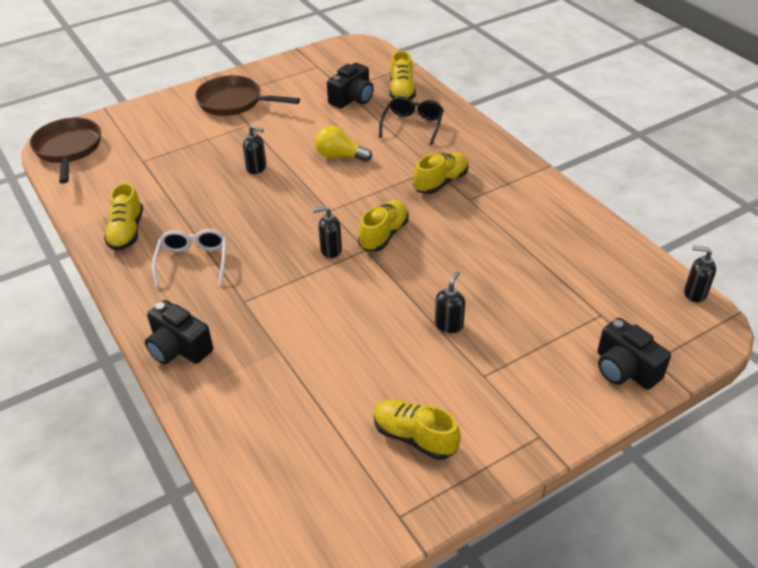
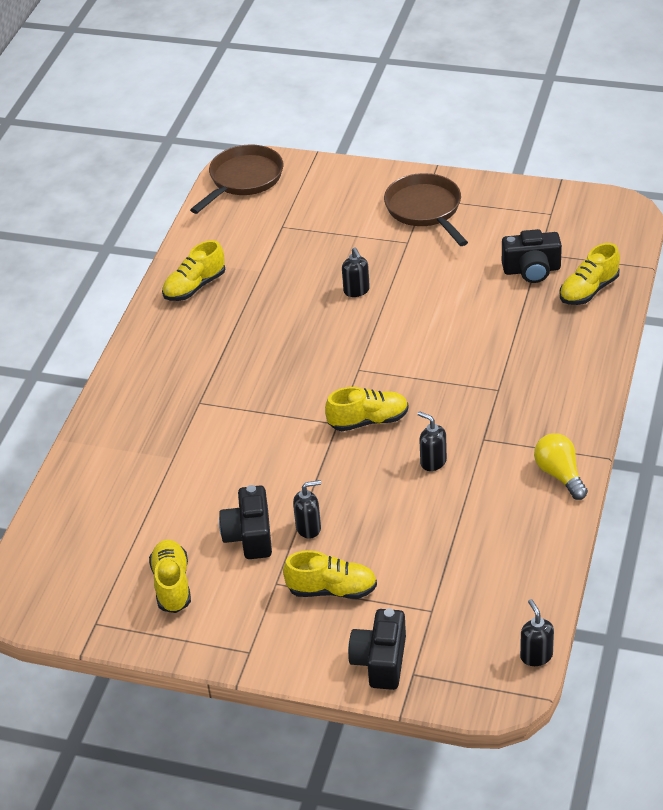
camera: 50 degrees right, 0 degrees up
(179, 348) = (116, 407): black camera -> black camera (250, 536)
(193, 261) = (207, 344): white glasses -> none
(330, 250) = (311, 405): black soap dispenser -> black soap dispenser (433, 462)
(340, 156) = (437, 323): yellow light bulb -> yellow light bulb (560, 475)
(412, 125) = (545, 333): black glasses -> none
(441, 182) = (483, 406): yellow shoe -> yellow shoe (332, 590)

